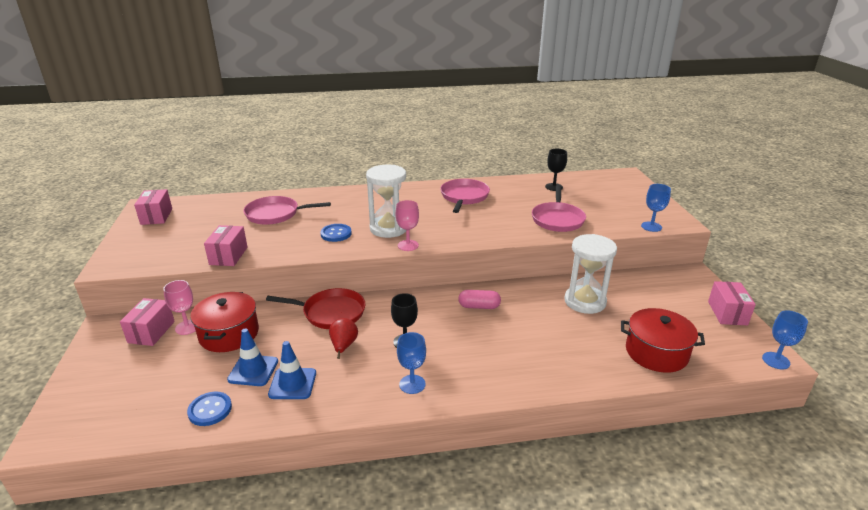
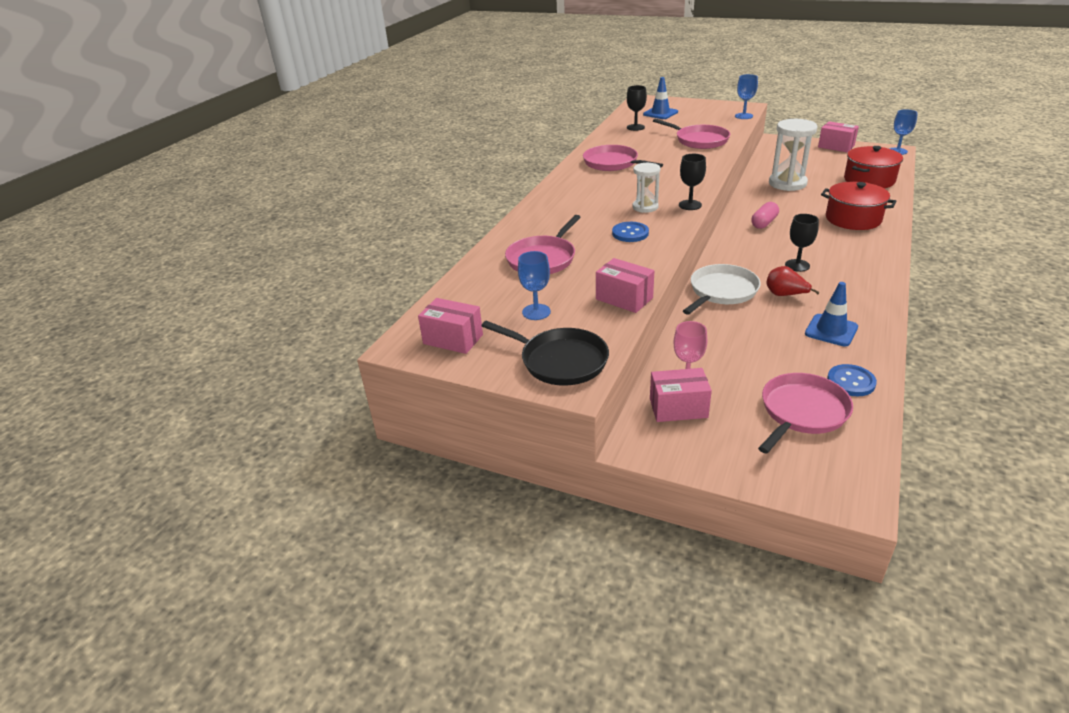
camera: 55 degrees left, 5 degrees up
(137, 254) = (560, 361): none -> black pan
(151, 332) = (678, 408): pink box -> pink box turned 45 degrees counterclockwise
(158, 391) = (802, 412): none -> pink pan
(229, 334) = (720, 355): red pot -> red pot (853, 219)
(253, 370) = (797, 349): blue traffic cone -> blue traffic cone (660, 113)
(331, 312) = (721, 291): red pan -> white pan
(388, 228) = (645, 207): white hourglass -> white hourglass, size x0.60
(408, 245) = (690, 205): pink goblet -> black goblet
(412, 384) = (861, 275): blue goblet -> blue goblet (536, 312)

